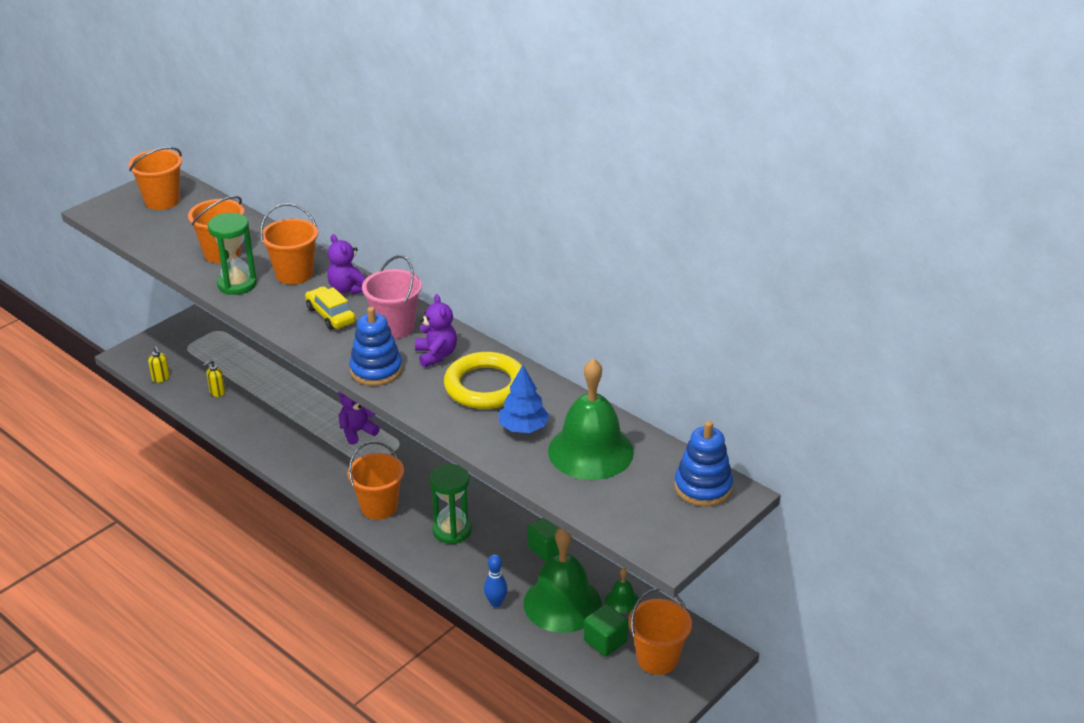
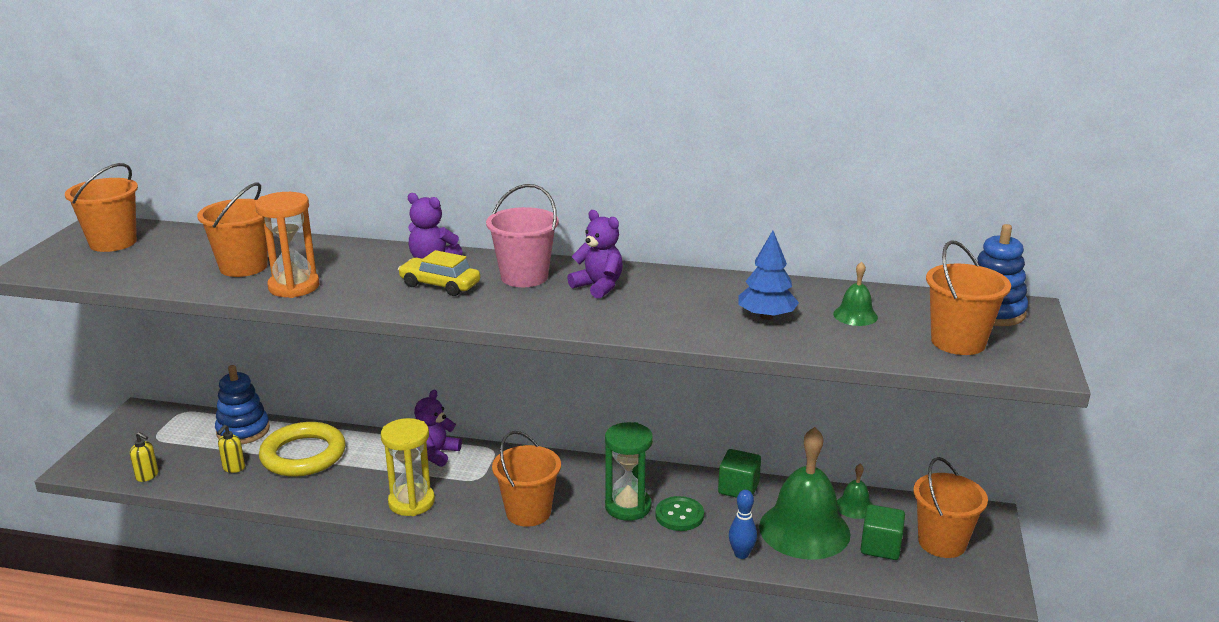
camera: 30 degrees left, 10 degrees down
(237, 284) = (294, 287): green hourglass -> orange hourglass
(294, 274) = (354, 264): orange bucket -> orange bucket (958, 342)
(308, 466) = (411, 502): none -> yellow hourglass
(376, 370) = (550, 314): blue stacking toy -> blue stacking toy (243, 431)
(482, 553) = (679, 515): none -> green button
(485, 386) = (683, 296): yellow ring -> yellow ring (303, 455)
(590, 451) = (855, 315): green bell -> green bell, size x0.44

